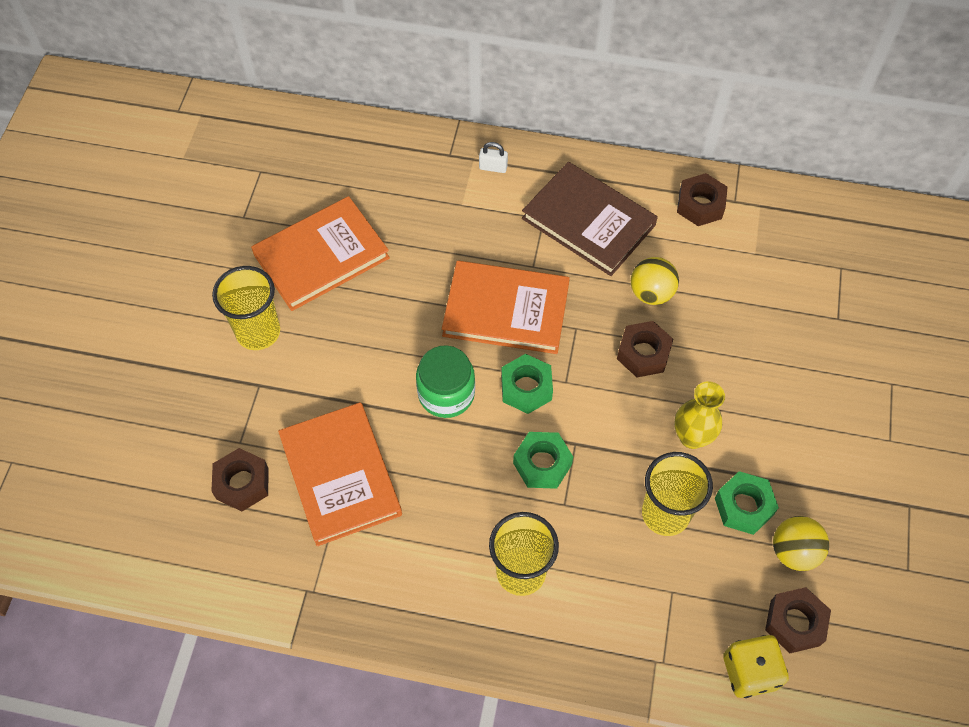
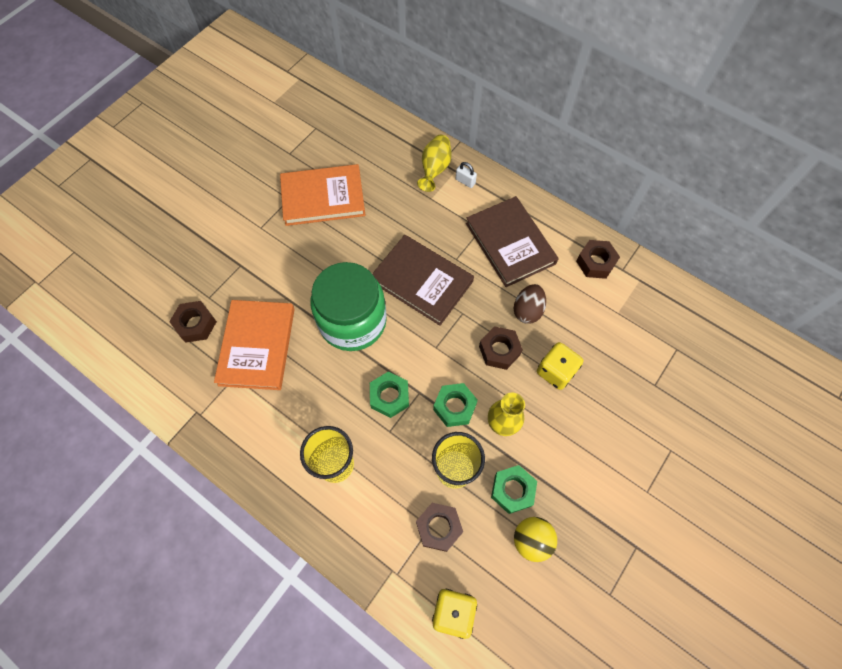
camera: 25 degrees right, 5 degrees up
(258, 332) = (258, 231): yellow cup -> none
(446, 394) = (352, 321): green jar -> green jar, size x1.65
(447, 167) = (435, 169): none -> yellow vase
(506, 310) = (422, 281): orange book -> brown book
(526, 388) = (407, 340): green nut -> green nut (454, 407)
(651, 293) = (527, 310): yellow ball -> brown egg
(721, 350) = (556, 371): none -> yellow dice
(794, 623) = (504, 592): brown nut -> brown nut (439, 527)

